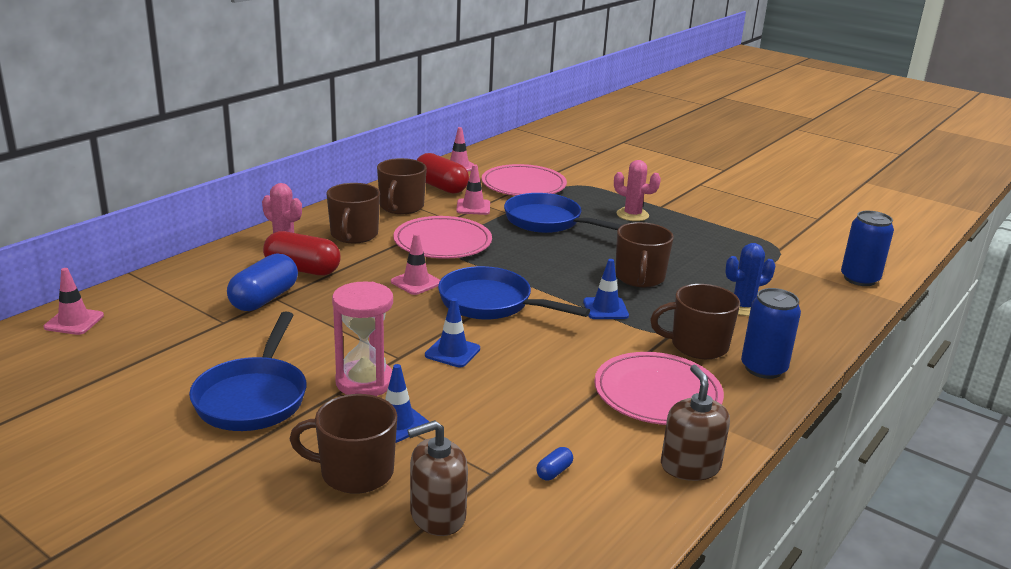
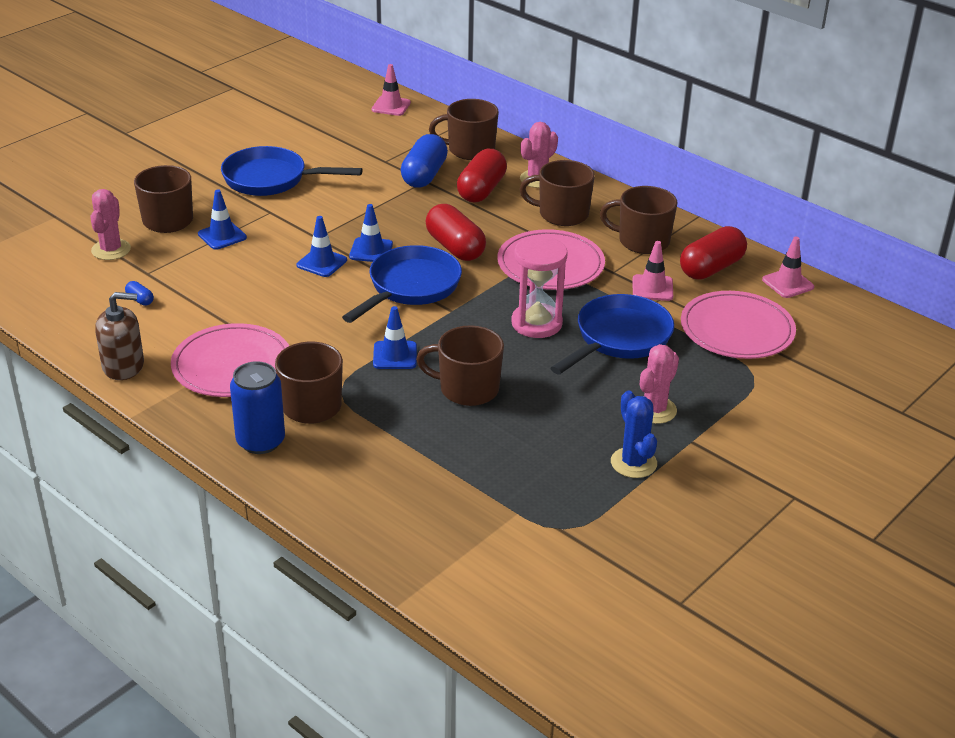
camera: 95 degrees right, 10 degrees up
(210, 274) = (470, 150): none -> brown mug
(264, 299) = (424, 175): blue capsule -> blue capsule turned 75 degrees clockwise
(364, 382) = (282, 222): pink hourglass -> pink hourglass (536, 323)
(416, 282) = (455, 247): pink traffic cone -> red capsule
(425, 325) = (371, 250): none -> blue traffic cone
(437, 515) = (111, 250): brown soap dispenser -> pink cactus
(743, 307) = (393, 456): blue cactus -> blue cactus (633, 463)
(859, 279) = (466, 585): blue can -> none

